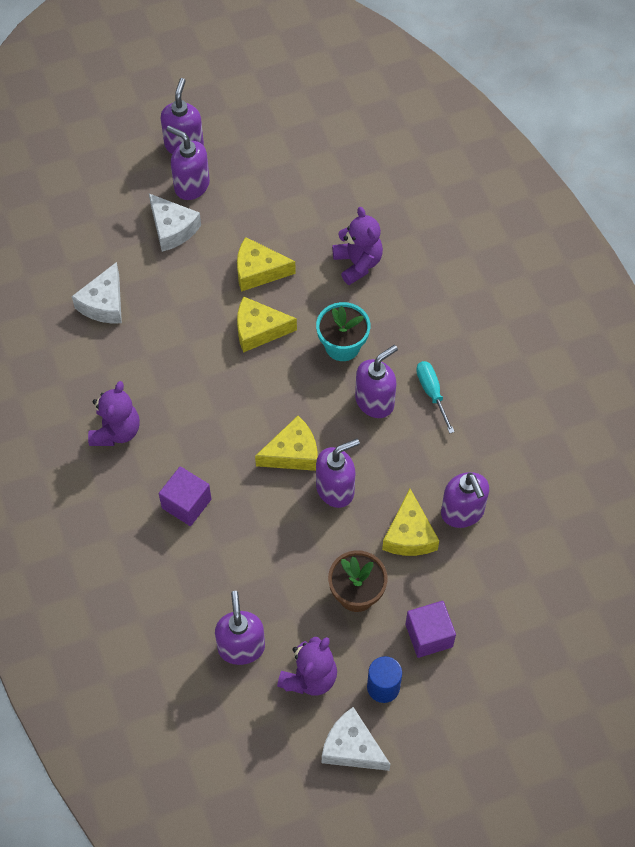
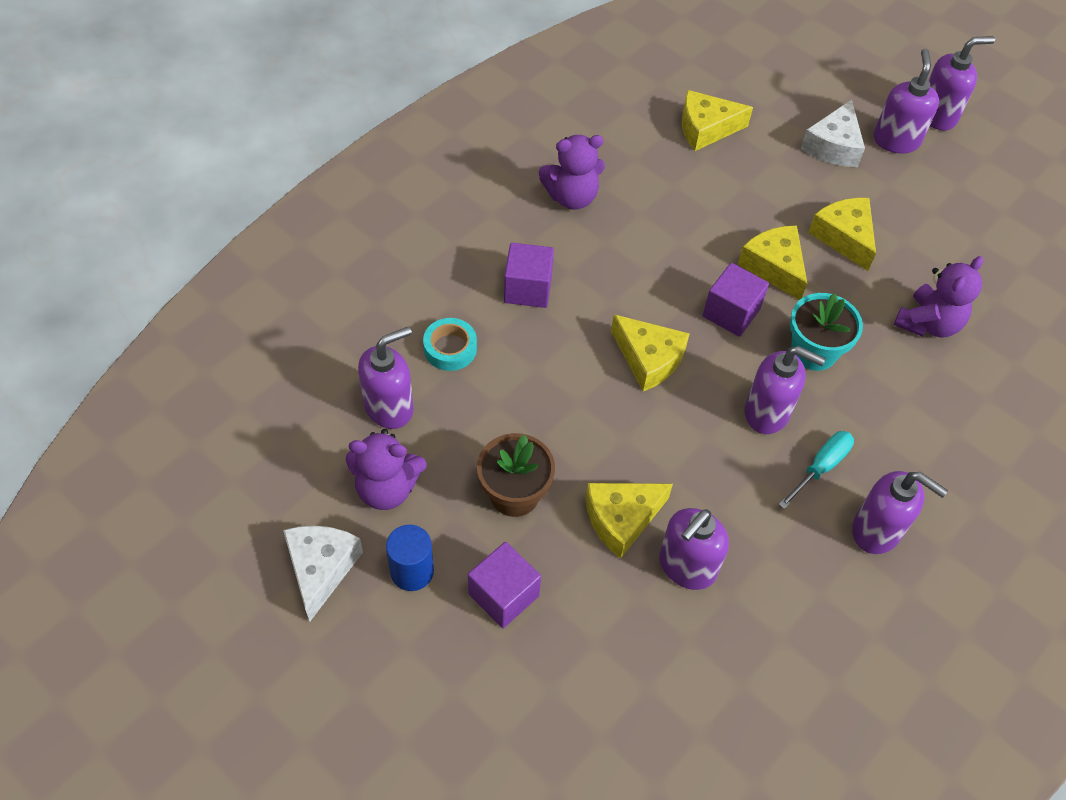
camera: 60 degrees right, 5 degrees down
(104, 303) = (706, 128): white cheese -> yellow cheese
(211, 582) = (450, 348): none -> turquoise tape
(282, 379) = (731, 313): none -> purple cube
(335, 489) = (631, 419): purple soap dispenser -> purple soap dispenser (876, 530)

